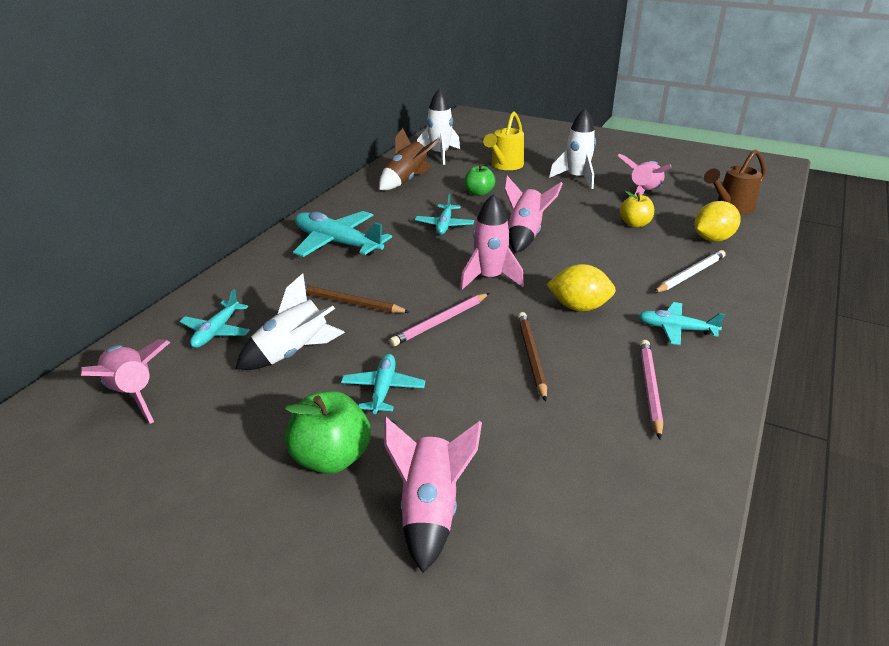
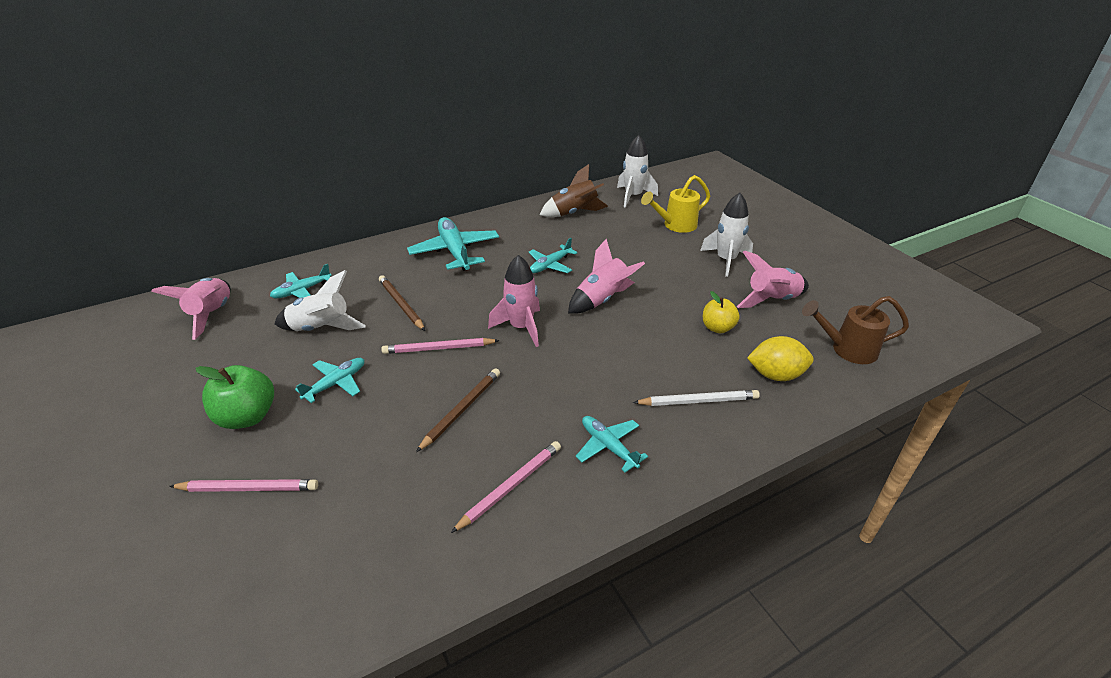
camera: 35 degrees right, 5 degrees up
(430, 511) = (248, 488): pink rocket -> pink pencil
(479, 193) = (617, 245): green apple -> none
(579, 307) = (555, 385): yellow lemon -> none

